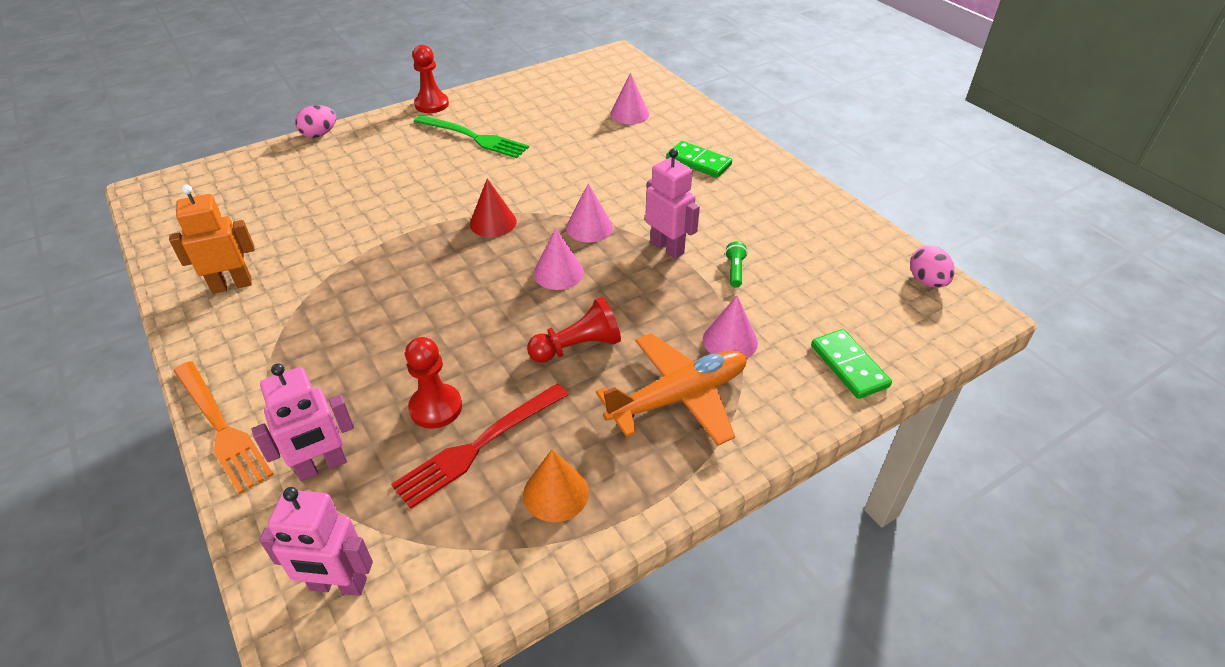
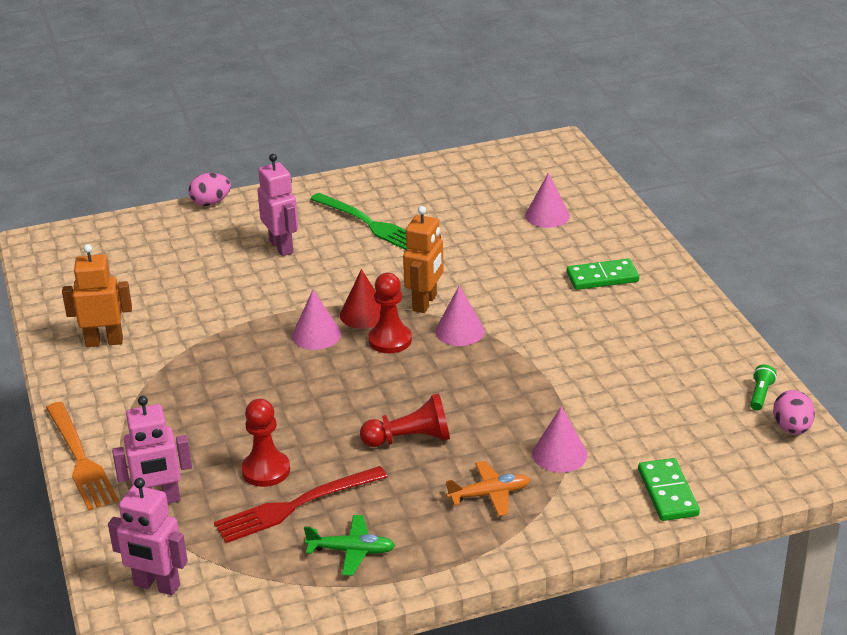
camera: 15 degrees right, 10 degrees down
(432, 104) = (334, 182): red pawn -> red pawn (390, 340)
(548, 204) = (425, 303): none -> orange robot
(556, 493) = (351, 551): orange cone -> green plane
(558, 273) = (414, 370): pink cone -> pink cone (316, 335)
(667, 247) = (533, 361): pink robot -> pink robot (281, 247)
(679, 397) = (490, 494): orange plane -> orange plane, size x0.55
(698, 162) = (602, 277): green domino -> green domino turned 60 degrees counterclockwise
(735, 271) = (593, 392): green flashlight -> green flashlight (760, 394)

